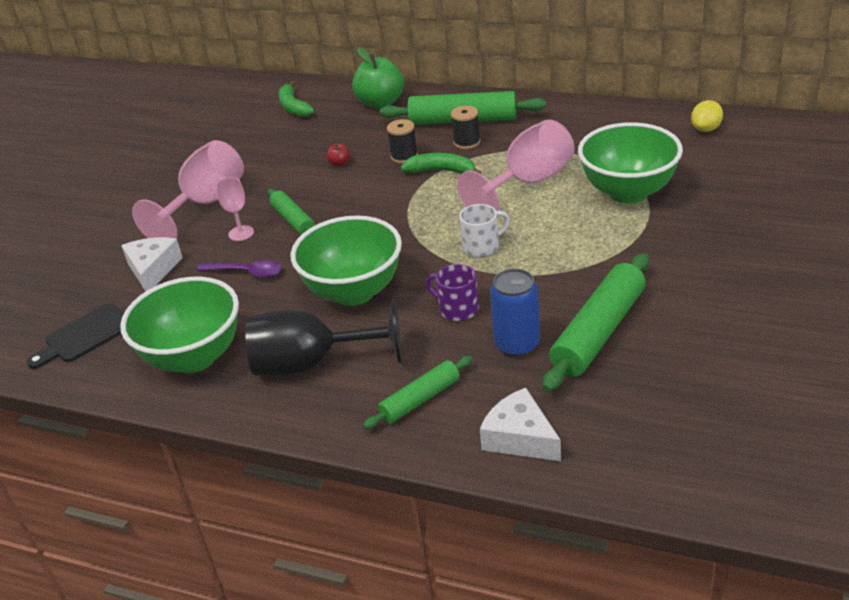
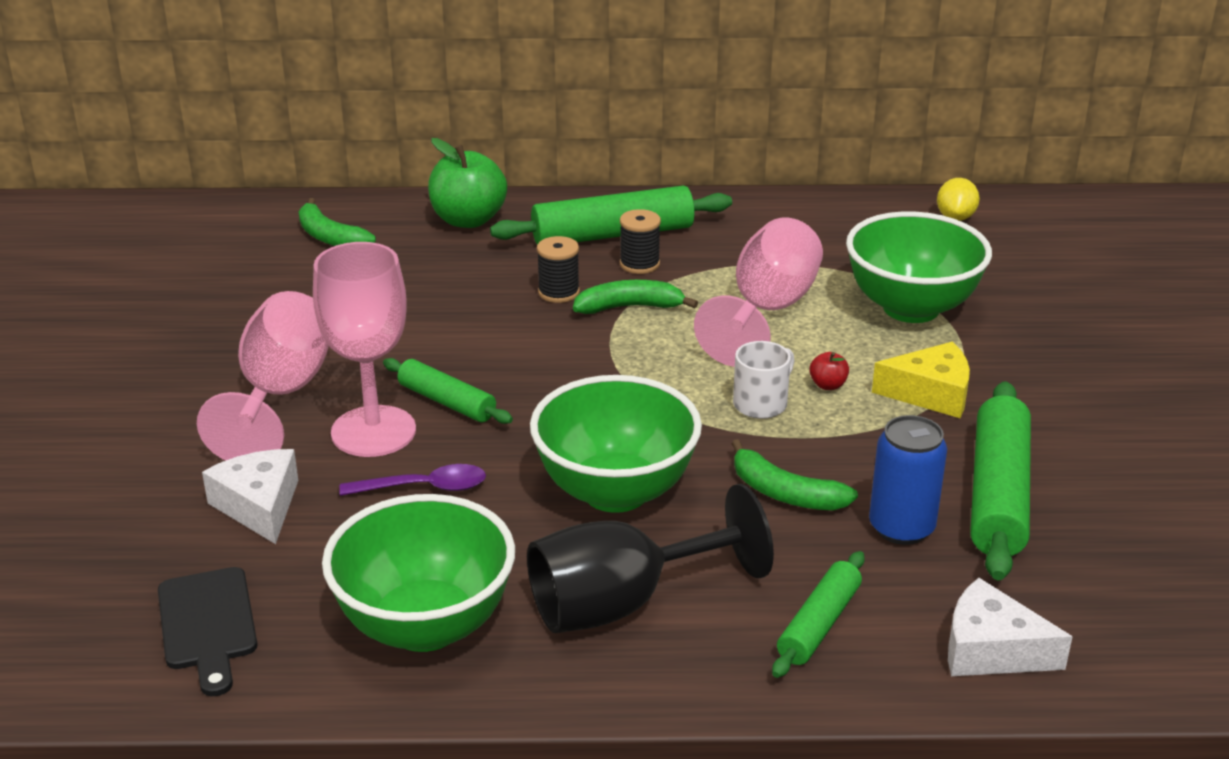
camera: 25 degrees left, 5 degrees down
(84, 336) = (208, 625): black cutting board -> black cutting board turned 45 degrees counterclockwise
(241, 233) = (373, 431): pink goblet -> pink goblet, size x2.06
(339, 163) = (464, 312): red apple -> red apple (828, 385)
(457, 309) = (785, 493): purple mug -> green banana
(600, 254) = (931, 393): none -> yellow cheese

